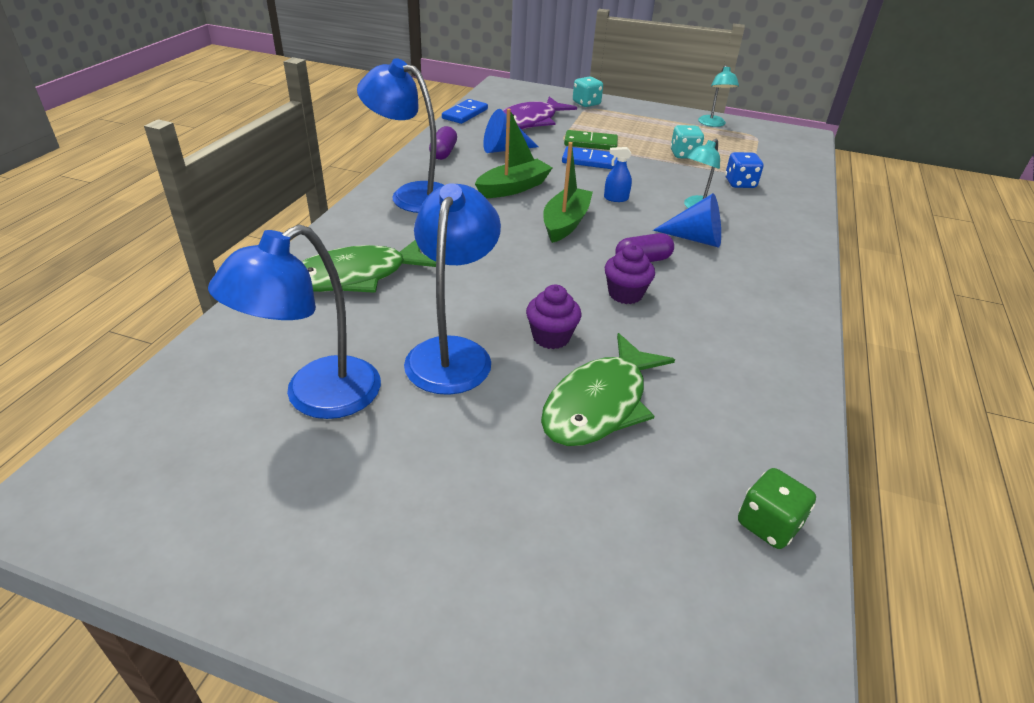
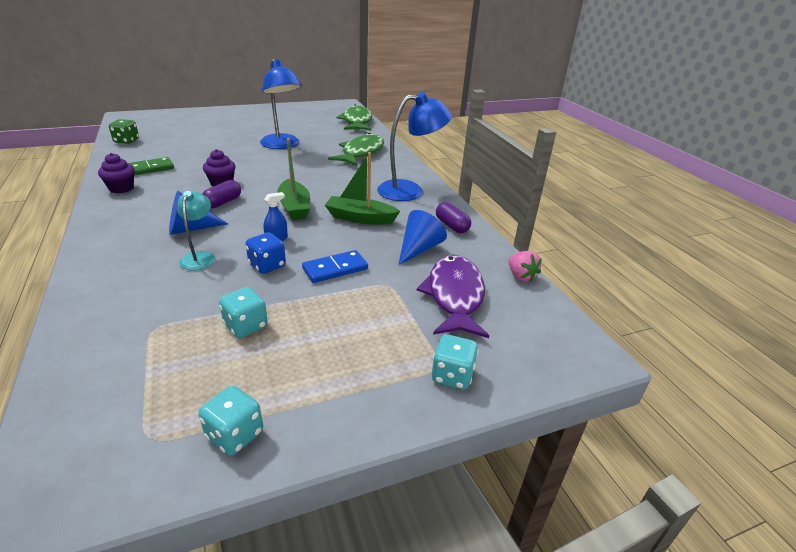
camera: 140 degrees right, 5 degrees down
(317, 397) = (312, 127): blue lamp -> none
(465, 114) = (521, 276): blue domino -> pink strawberry
(513, 188) = (360, 218): green boat -> green boat turned 90 degrees clockwise
(551, 337) = (246, 159): purple cupcake -> purple cupcake (121, 188)
(590, 143) = (360, 294): green domino -> green domino (149, 169)
(600, 404) = (207, 148): green fish -> green fish (357, 122)
(713, 124) = (235, 434): turquoise lamp -> turquoise dice
(740, 183) = (161, 306): blue dice -> blue dice (267, 265)

